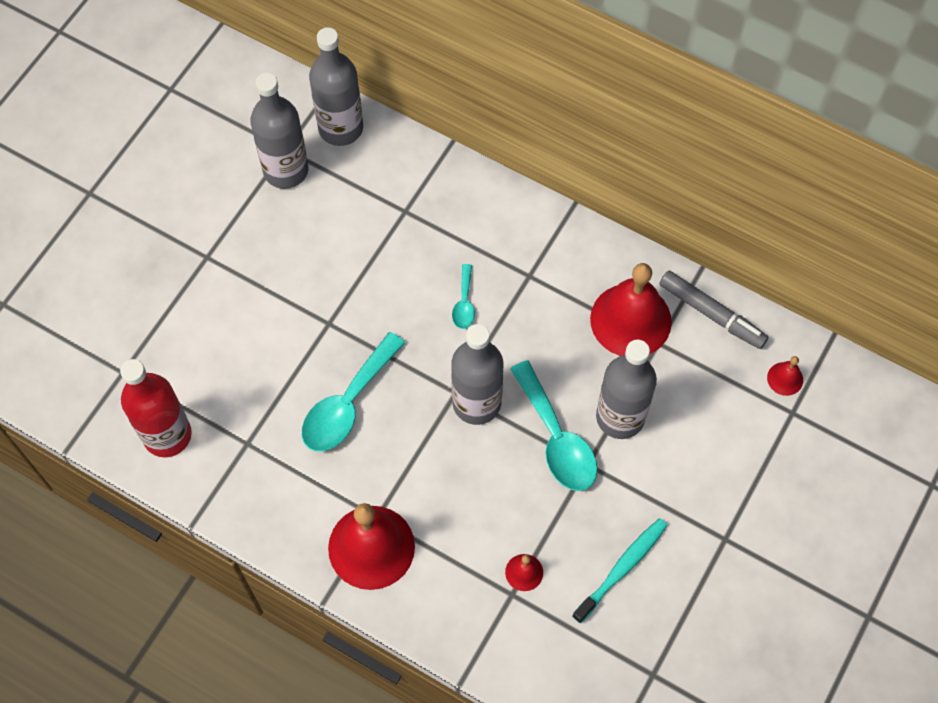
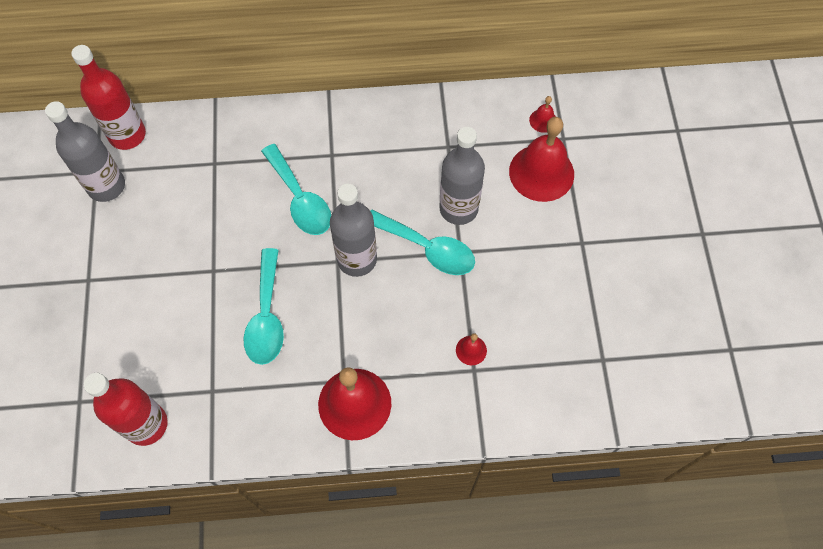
camera: 35 degrees left, 0 degrees up
(340, 128) = (127, 135): grey bottle -> red bottle
(464, 303) = (300, 199): turquoise spoon -> turquoise spoon, size x1.98
(622, 568) = (532, 305): turquoise toothbrush -> none
(630, 320) = (419, 143): red bell -> red bell (541, 172)
(711, 314) = (468, 108): grey marker -> none

